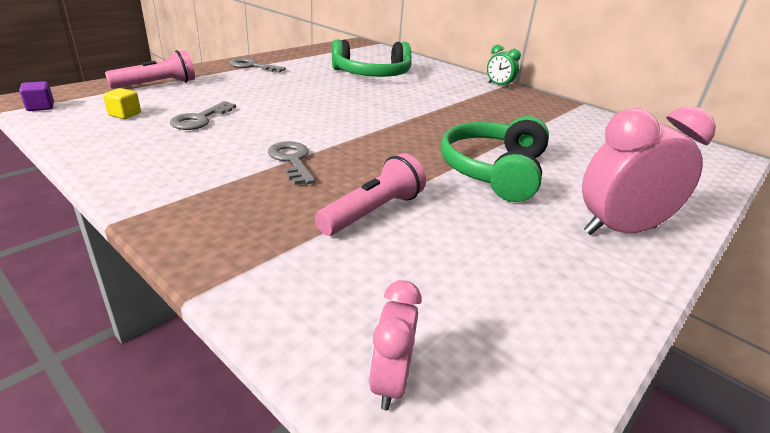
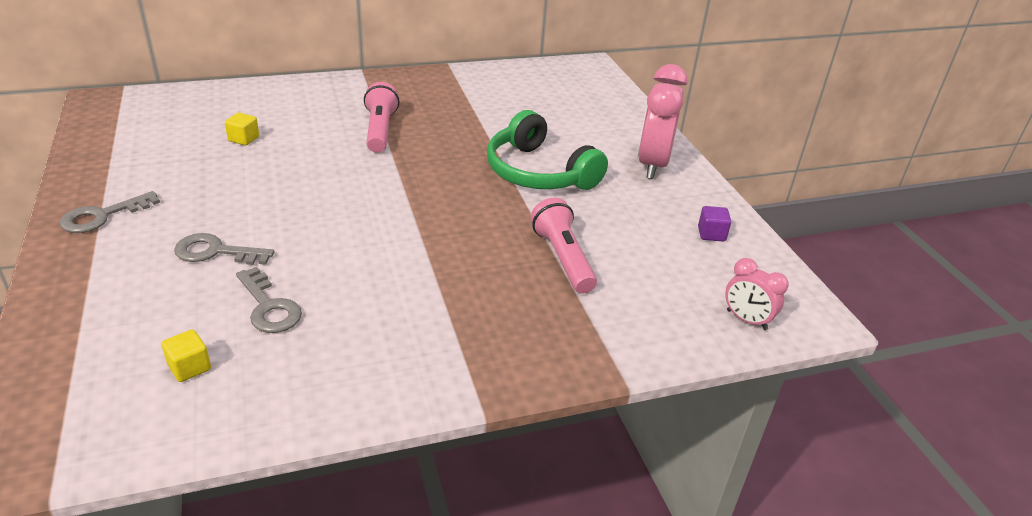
camera: 60 degrees left, 5 degrees up
(40, 107) = (73, 449): purple cube -> purple cube (711, 234)
(157, 85) = (90, 319): pink flashlight -> pink flashlight (380, 130)
(292, 160) = (437, 271): grey key -> grey key (216, 252)
(372, 74) = (244, 139): green headphones -> yellow cube
(499, 85) = (362, 80): green clock -> none

